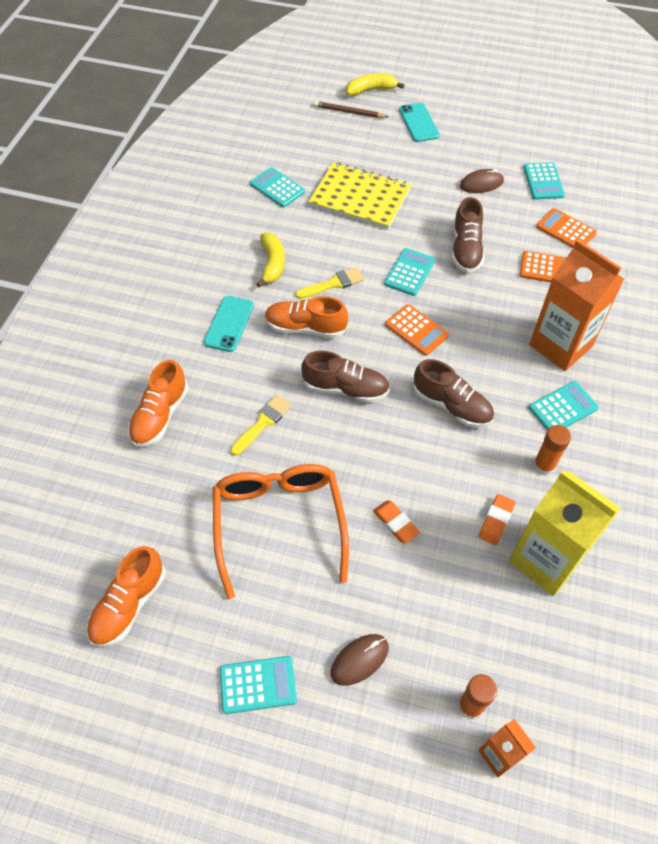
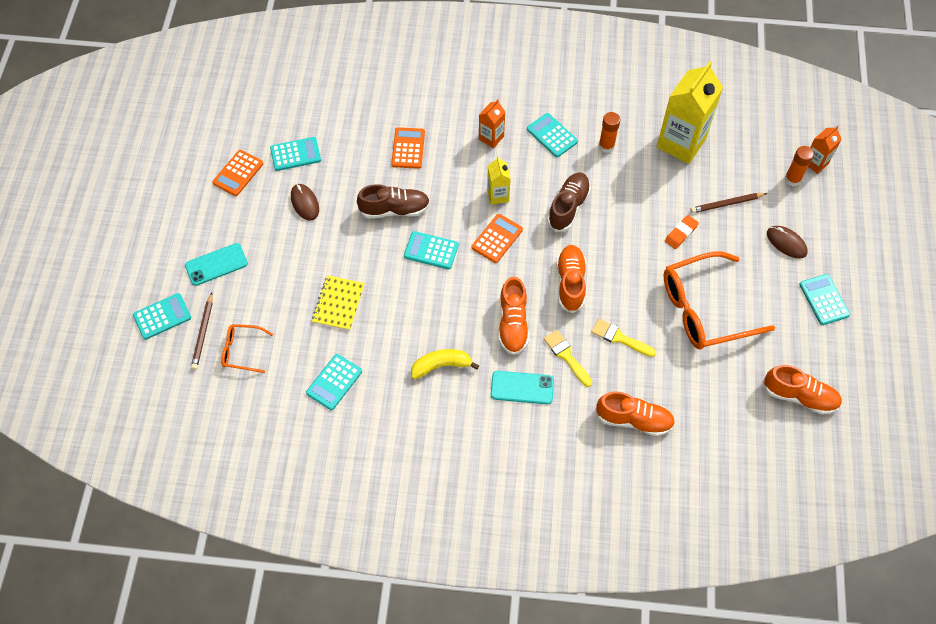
camera: 100 degrees left, 5 degrees up
(325, 133) = (242, 351): none -> orange glasses
(333, 284) = (456, 309): yellow brush -> yellow brush (566, 356)
(345, 388) = (570, 283): brown shoe -> orange shoe
(360, 198) = (338, 303): yellow notebook -> yellow notebook, size x0.62
(371, 90) = (162, 316): yellow banana -> turquoise calculator
(436, 594) = (726, 204): none -> brown pencil
(475, 340) = (498, 195): none -> yellow carton
(496, 521) = (660, 173): orange eraser -> none
(560, 345) = (491, 138): orange carton -> orange carton, size x0.50
(565, 230) = (358, 136): orange calculator -> orange calculator (238, 173)

